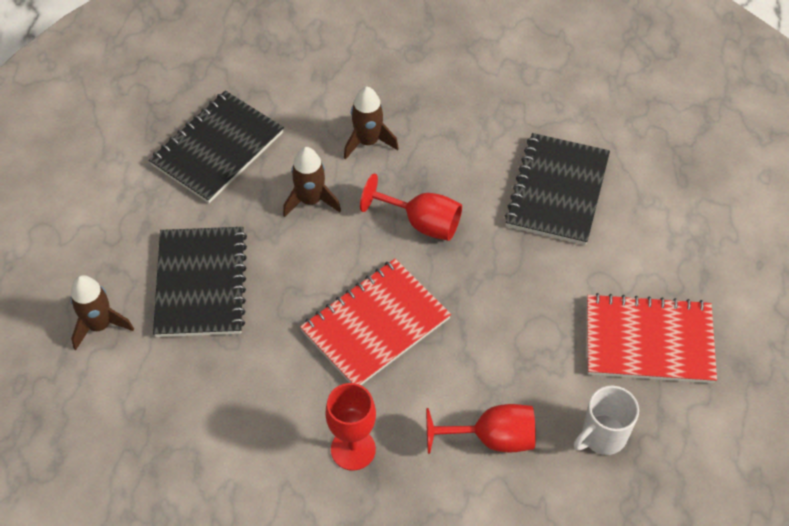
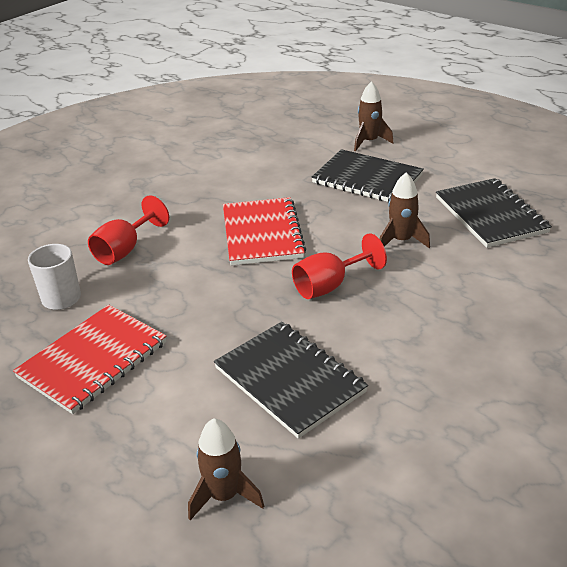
camera: 125 degrees right, 20 degrees down
(353, 449) = (187, 198): red goblet -> none
(368, 142) = (443, 288): brown rocket -> brown rocket (224, 495)

